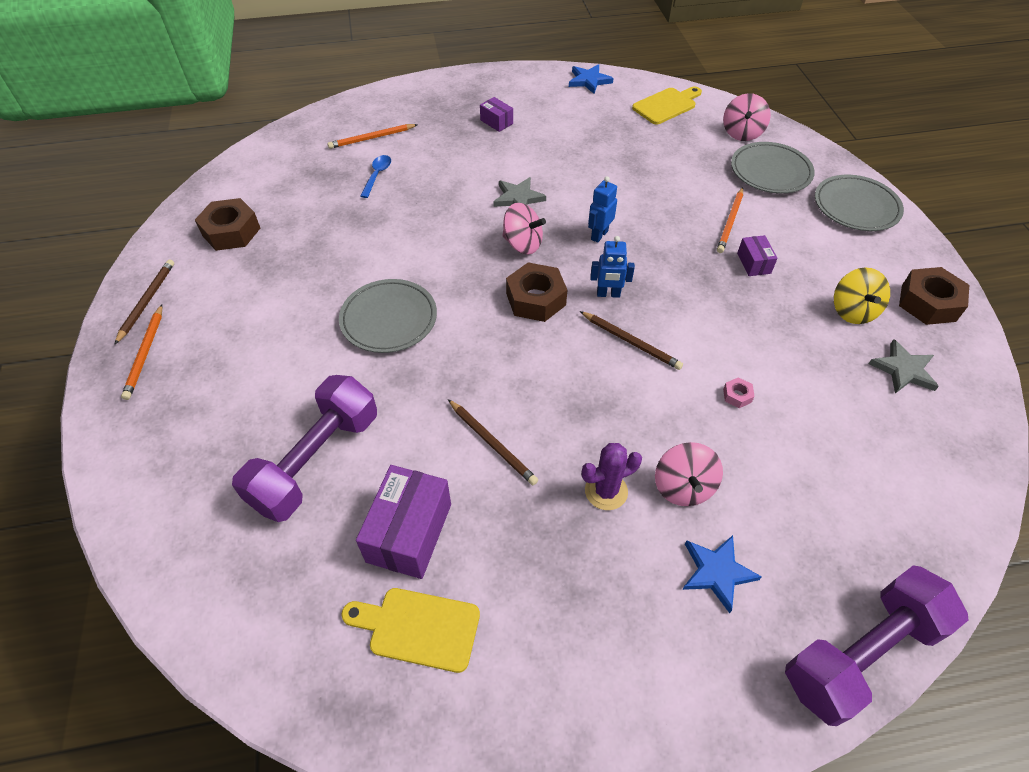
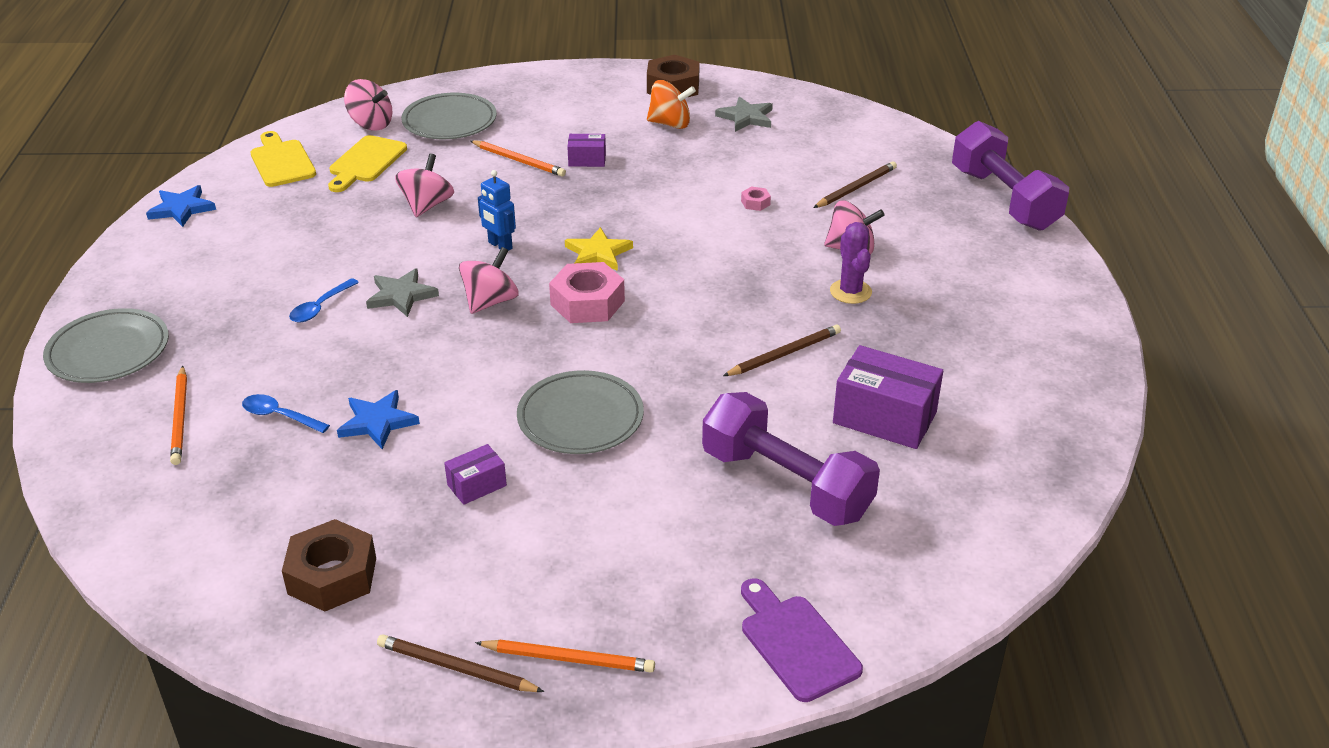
camera: 80 degrees left, 15 degrees down
(138, 484) = (796, 643): none -> purple cutting board
(418, 628) = (985, 418): yellow cutting board -> yellow cutting board (365, 162)
(495, 165) = (320, 307): none -> blue spoon
(496, 122) = (222, 296): purple box -> purple box (477, 485)
(536, 299) = (587, 303): brown nut -> pink nut
(608, 294) = (598, 253): blue robot -> yellow star
(631, 342) = (671, 250): brown pencil -> brown pencil (856, 188)
(639, 185) = (427, 205): none -> pink spinning top
(717, 572) = (936, 248): blue star -> blue star (377, 422)
(852, 311) = (670, 124): yellow spinning top -> orange spinning top
(856, 207) = (530, 89): grey plate -> grey plate (108, 351)

